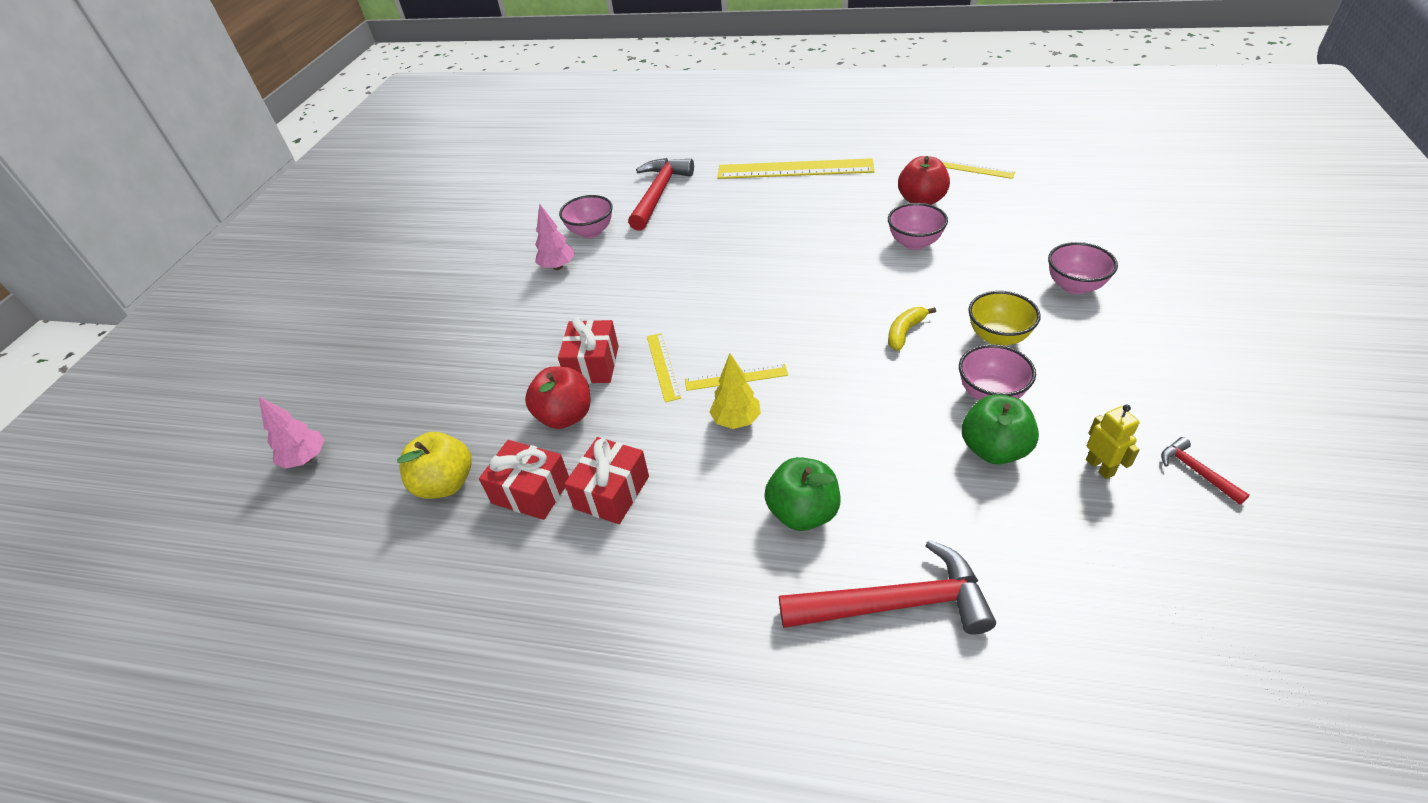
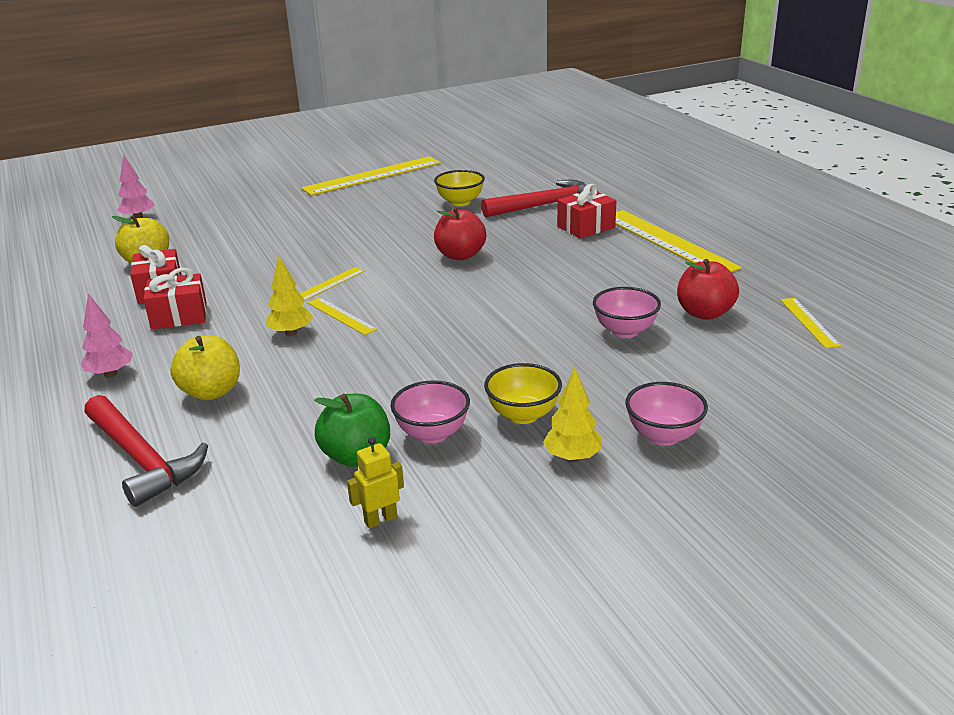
camera: 50 degrees right, 15 degrees down
(456, 258) = (372, 176): none -> yellow ruler
(558, 267) = (402, 208): pink tree -> pink tree (110, 374)
(565, 416) = (241, 273): red apple -> red apple (460, 255)
(591, 232) = (460, 202): pink bowl -> yellow bowl
(593, 364) = (304, 261): red gift -> red gift (586, 227)
(803, 513) = (211, 392): green apple -> yellow apple
(905, 332) = (478, 367): yellow banana -> none
(1075, 337) = (572, 457): none -> yellow tree
(1100, 467) = (380, 519): yellow robot -> yellow robot turned 150 degrees counterclockwise
(1196, 471) = (424, 581): red hammer -> none

